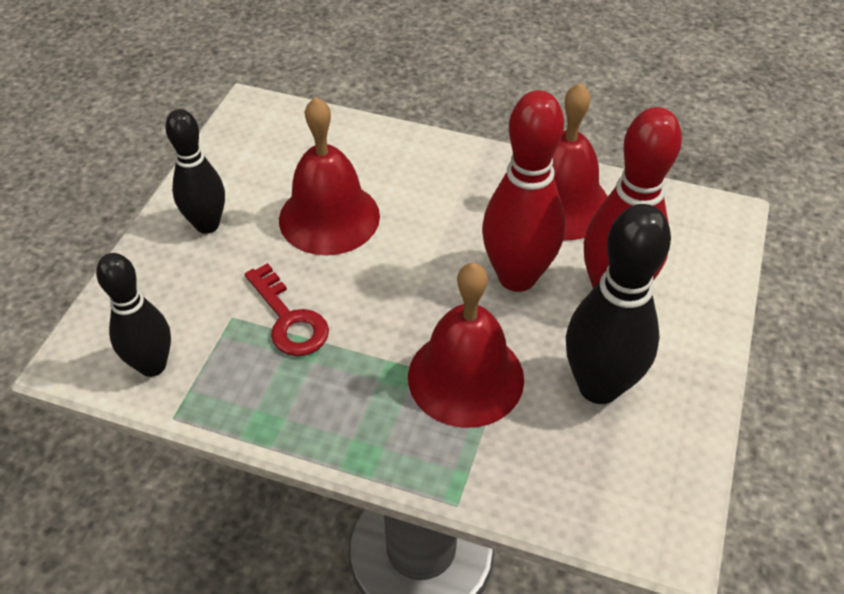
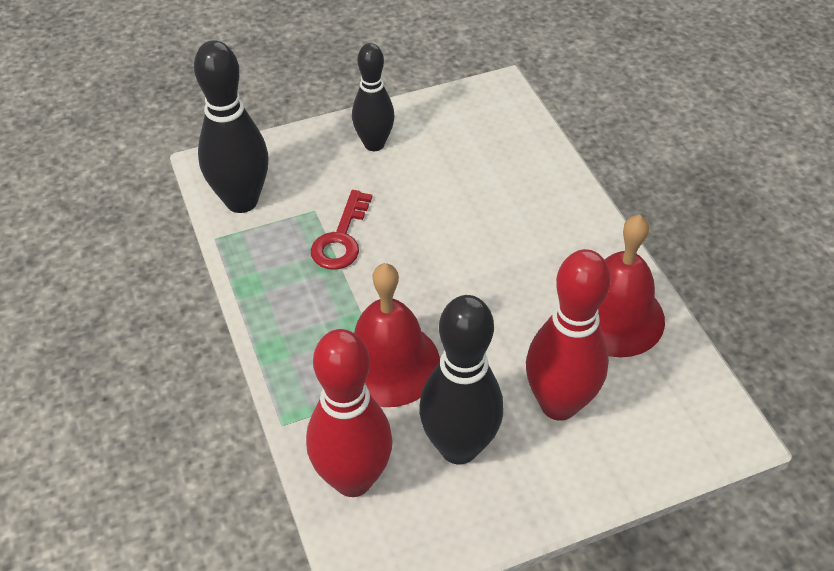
camera: 50 degrees right, 0 degrees up
(152, 365) = (241, 201): black bowling pin -> black bowling pin, size x1.51
(329, 217) = (448, 197): red bell -> none
(517, 277) = (510, 335): red bowling pin -> red bowling pin (353, 479)

